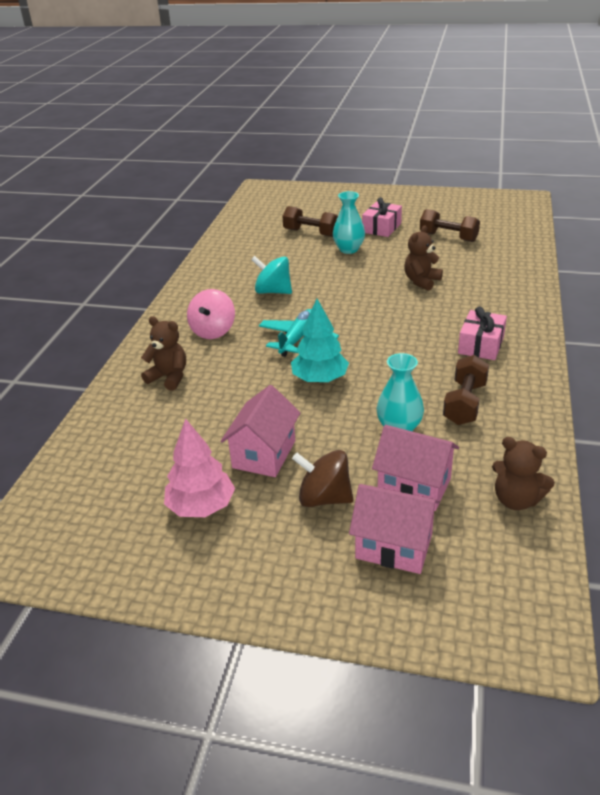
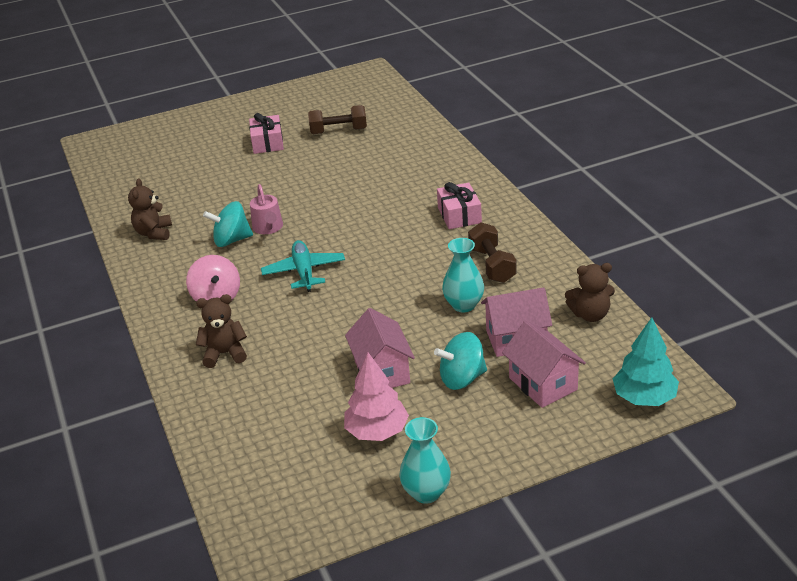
camera: 35 degrees left, 0 degrees up
(310, 292) = (268, 228): none -> pink watering can
(311, 233) = (203, 171): brown dumbbell -> none
(320, 379) = (361, 296): turquoise tree -> turquoise tree (644, 398)
(324, 498) = (462, 378): brown spinning top -> turquoise spinning top
(349, 249) = (259, 175): turquoise vase -> turquoise vase (426, 492)
(394, 546) = (543, 384): pink house -> pink house turned 75 degrees clockwise
(421, 281) = (357, 180): brown teddy bear -> brown teddy bear (154, 233)

